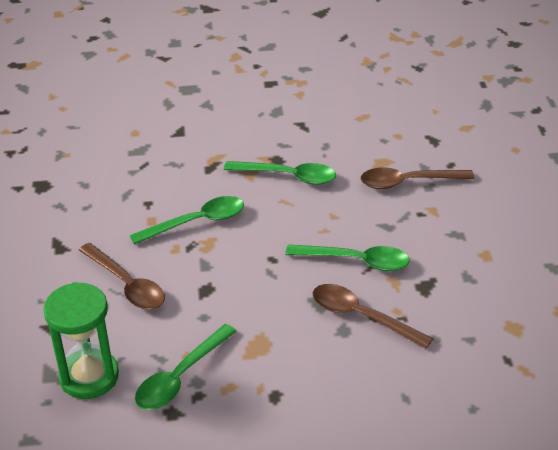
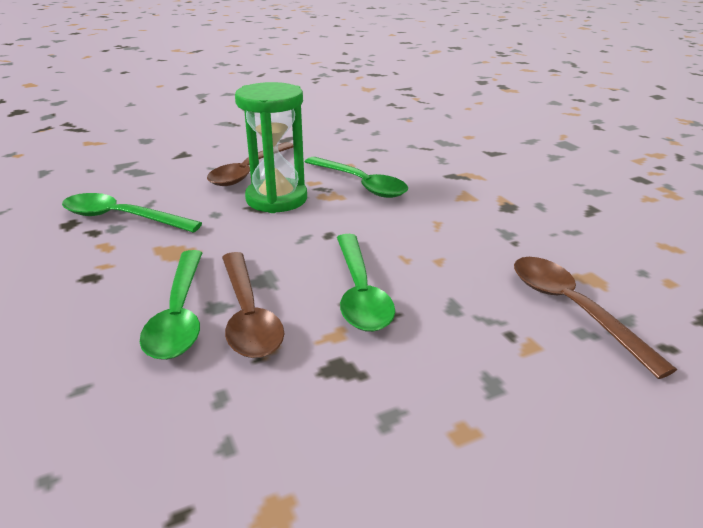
camera: 70 degrees right, 10 degrees down
(89, 376) = (121, 179): green hourglass -> green hourglass (276, 199)
(288, 176) = (485, 218): green spoon -> green spoon (179, 315)
(361, 316) = (248, 316): brown spoon -> brown spoon turned 150 degrees clockwise

